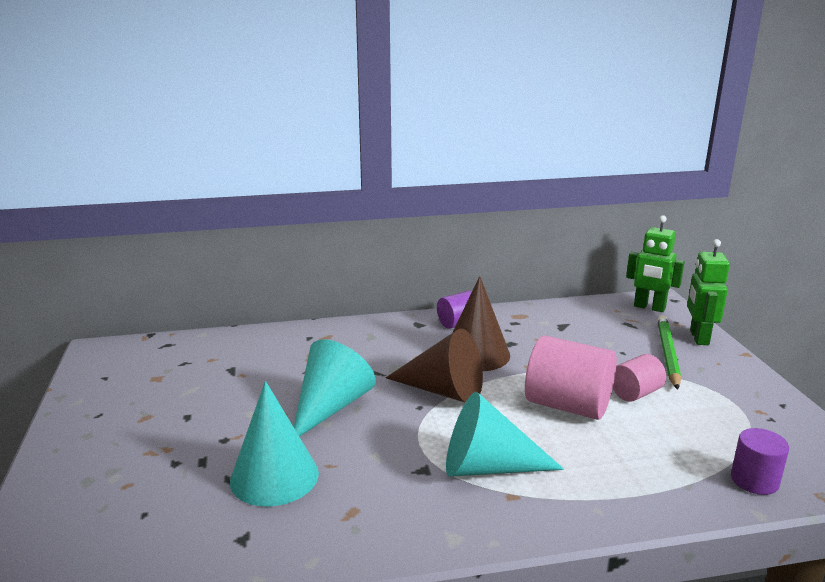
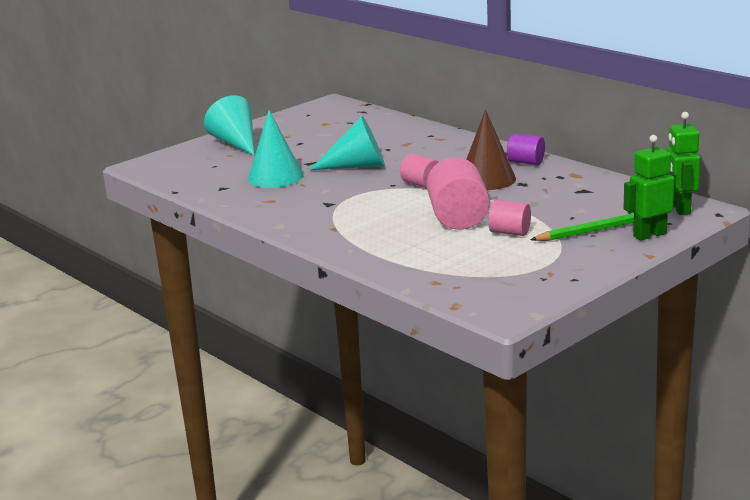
camera: 60 degrees right, 0 degrees up
(443, 391) = (421, 184): brown cone -> pink cylinder
(488, 467) = (353, 216): turquoise cone -> turquoise cone (236, 143)
(754, 480) = (444, 283): purple cylinder -> none

